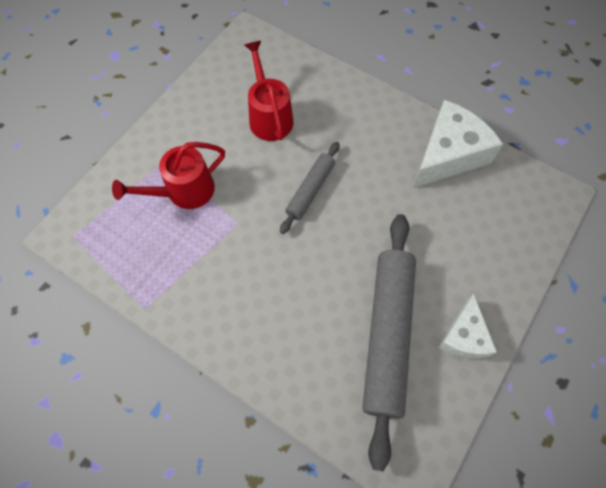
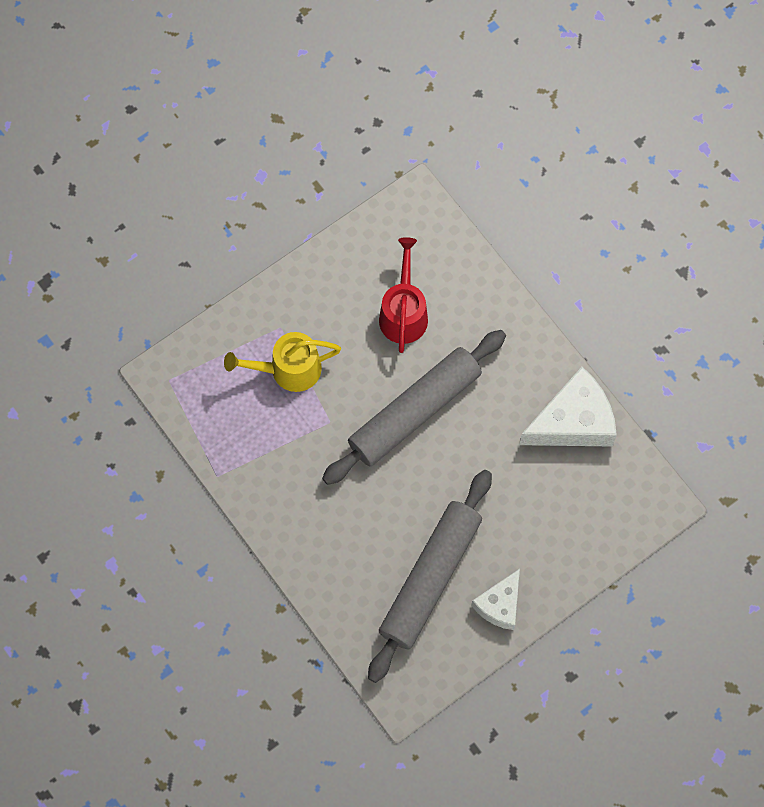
camera: 20 degrees right, 5 degrees up
(184, 191) = (288, 370): red watering can -> yellow watering can
(310, 190) = (415, 412): grey rolling pin -> grey rolling pin, size x1.92

